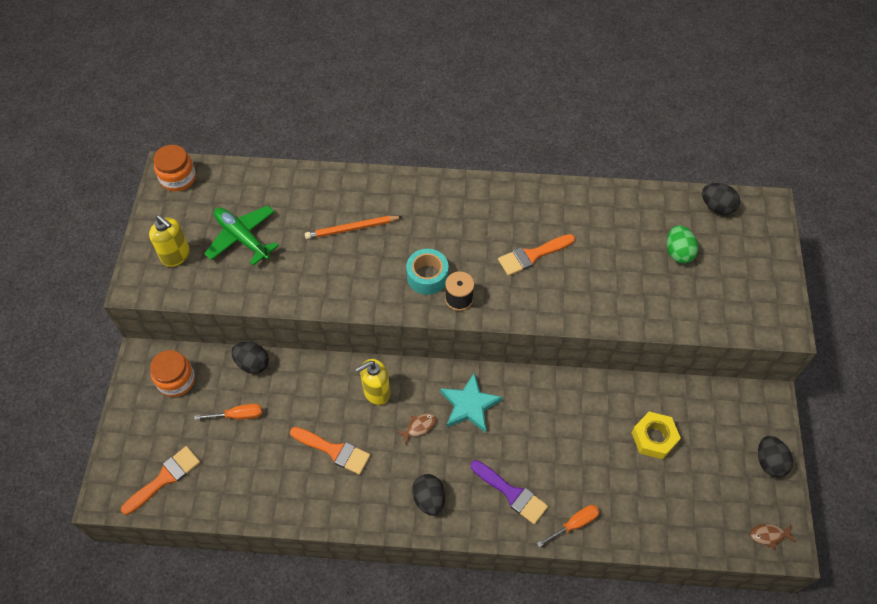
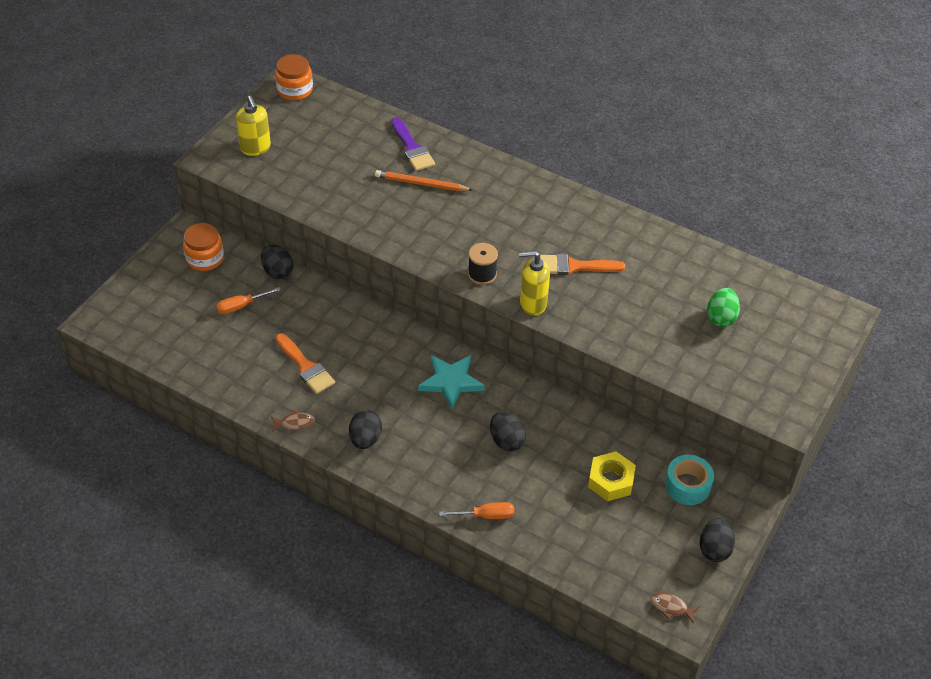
camera: 25 degrees right, 10 degrees down
(165, 478) = (150, 328): orange brush -> none
(238, 415) = (240, 306): orange screwdriver -> orange screwdriver turned 135 degrees clockwise
(242, 238) = (320, 155): green plane -> none
(376, 392) = (372, 337): yellow soap dispenser -> yellow soap dispenser (532, 304)
(419, 427) = (393, 380): brown fish -> brown fish (295, 423)
(427, 276) = (465, 246): turquoise tape -> turquoise tape (687, 485)
(511, 493) = (444, 467): purple brush -> purple brush (412, 148)
(716, 207) = (788, 295): black egg -> black egg (506, 441)

